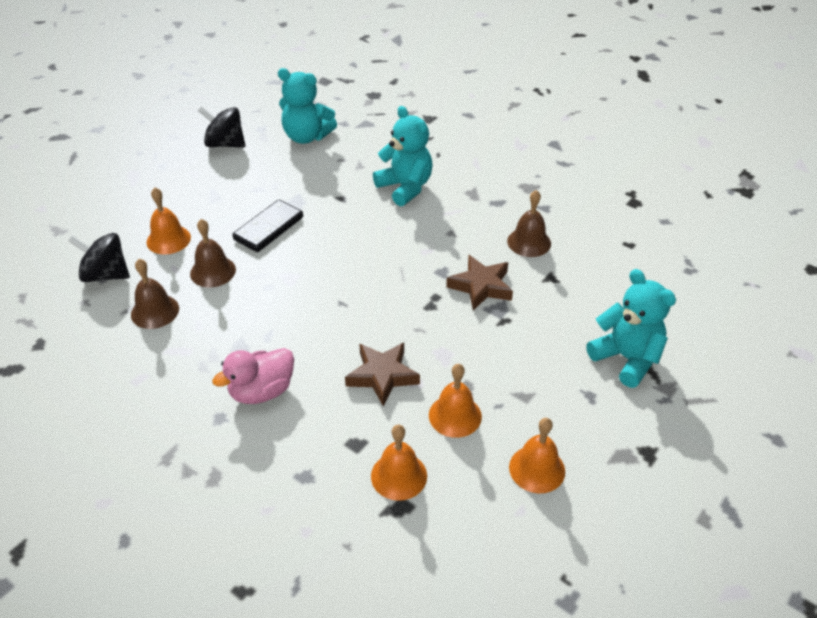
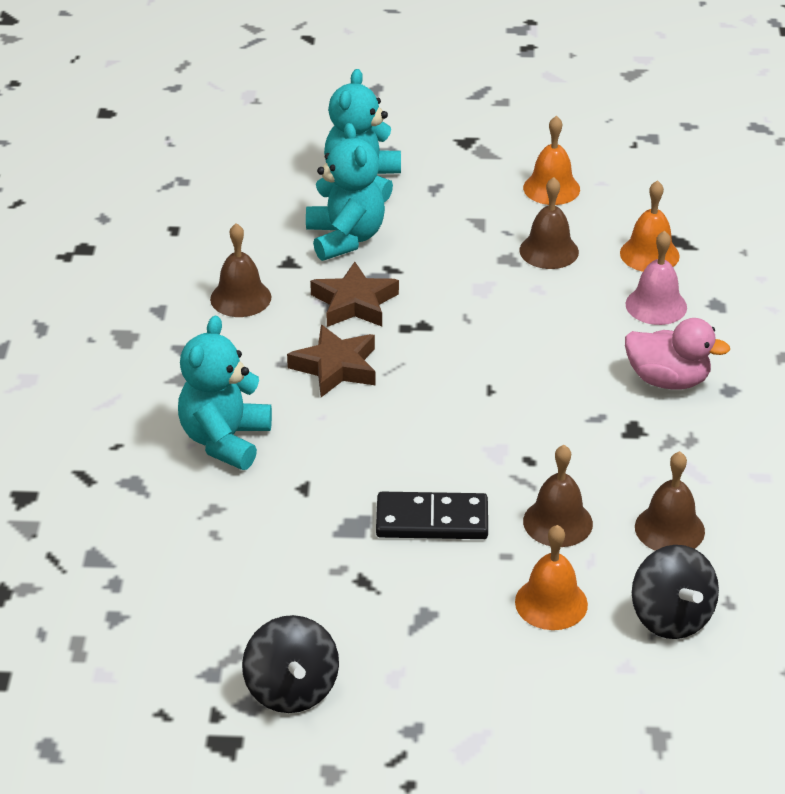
camera: 125 degrees left, 5 degrees down
(306, 137) = (188, 605): turquoise teddy bear -> turquoise teddy bear (345, 238)
(338, 437) = (656, 305): none -> pink bell
(382, 376) = (555, 313): brown star -> brown star (336, 367)
(455, 415) = (549, 251): orange bell -> brown bell

